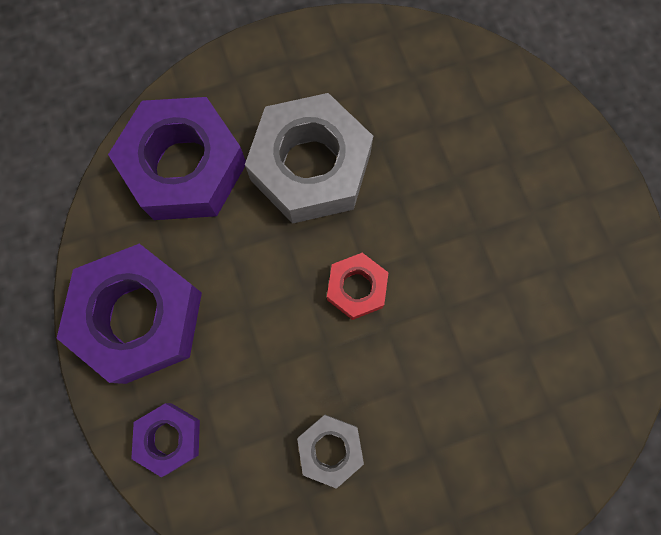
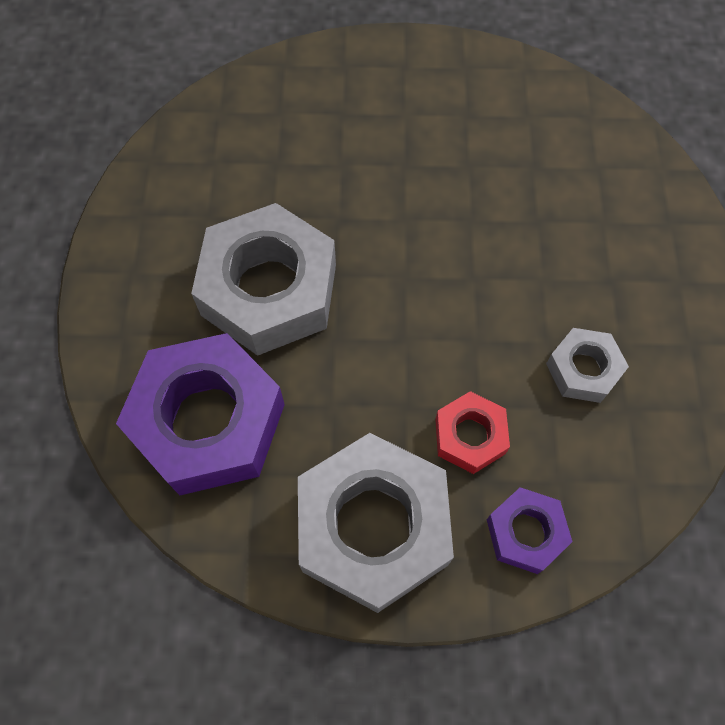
camera: 70 degrees left, 10 degrees down
(139, 317) = (373, 527): purple nut -> grey nut
(356, 288) = (423, 290): red nut -> red nut (470, 436)

